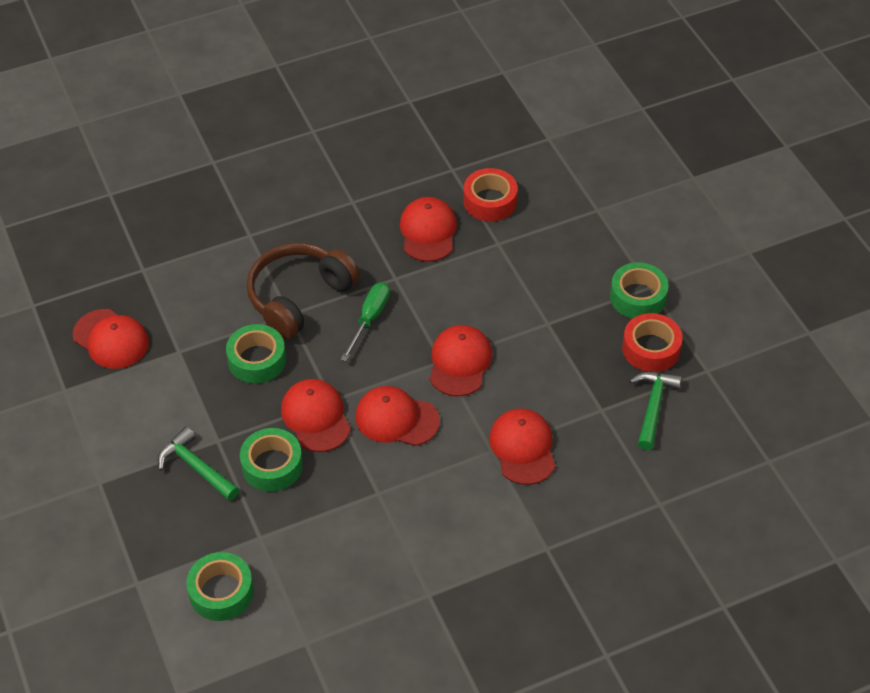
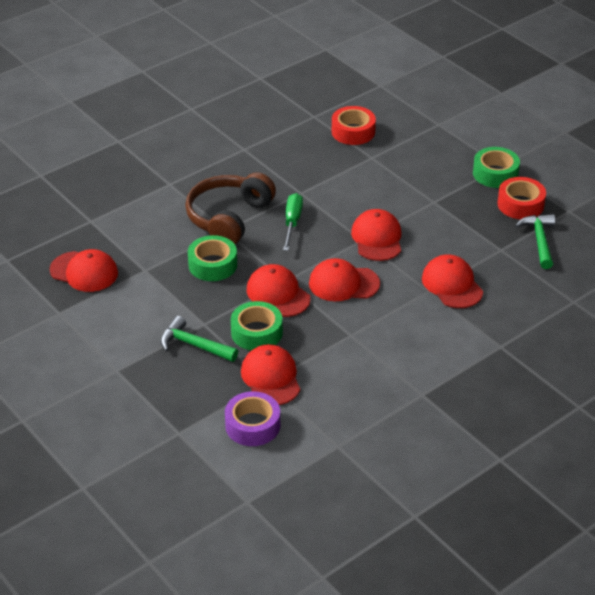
camera: 15 degrees left, 10 degrees down
(221, 592) = (252, 425): green tape -> purple tape
(428, 232) = (313, 159): red cap -> red cap (271, 378)

